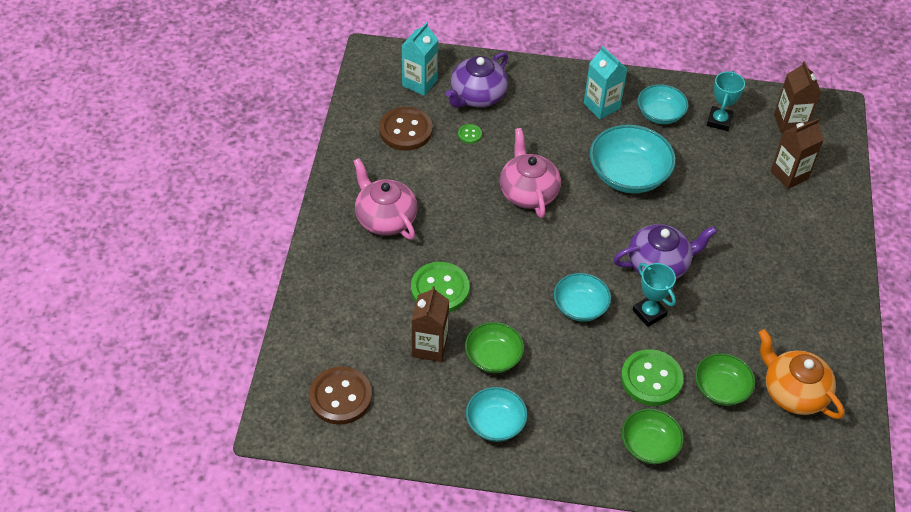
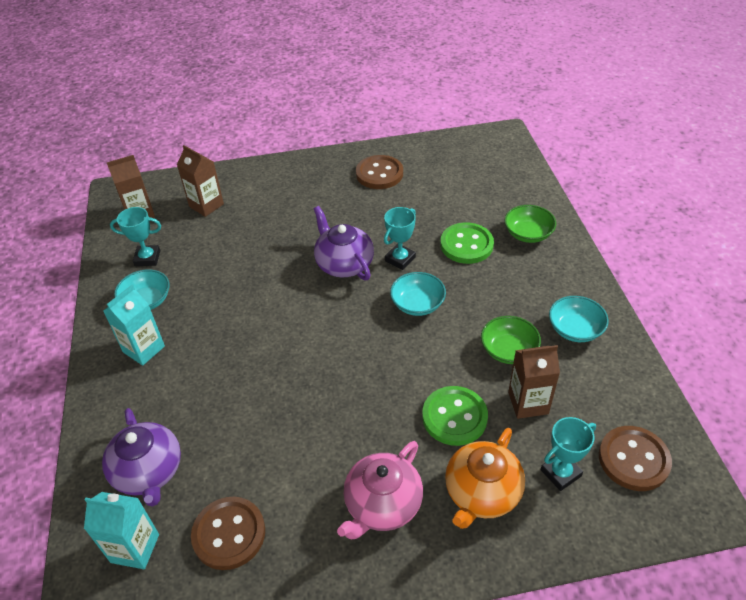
camera: 105 degrees left, 5 degrees down
(354, 340) = (560, 473): none -> turquoise trophy
(469, 134) = (218, 459): green button -> none
(477, 96) = (149, 472): purple teapot -> purple teapot turned 45 degrees clockwise
(528, 192) = (291, 379): pink teapot -> none
(628, 175) = (239, 306): turquoise bowl -> none
(721, 388) = (451, 207): green bowl -> none
(793, 392) = (431, 172): orange teapot -> orange teapot (482, 493)
(804, 339) = (379, 174): none -> brown button

